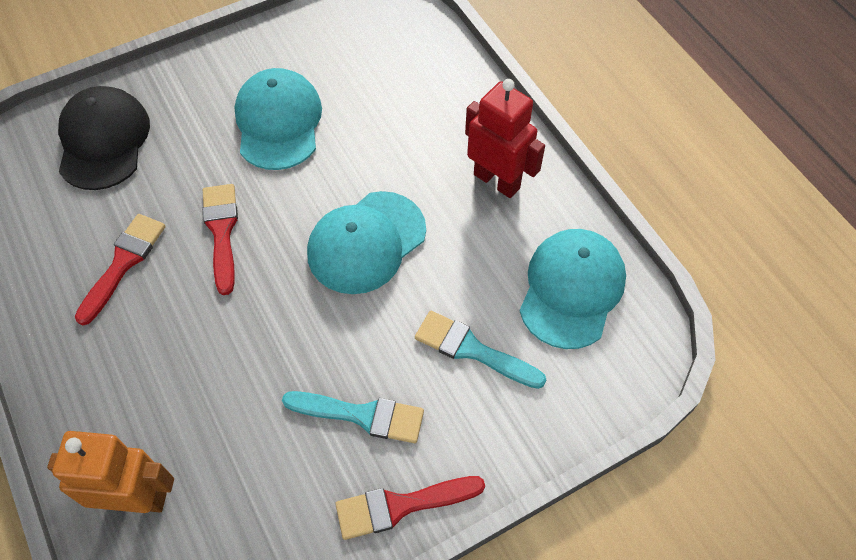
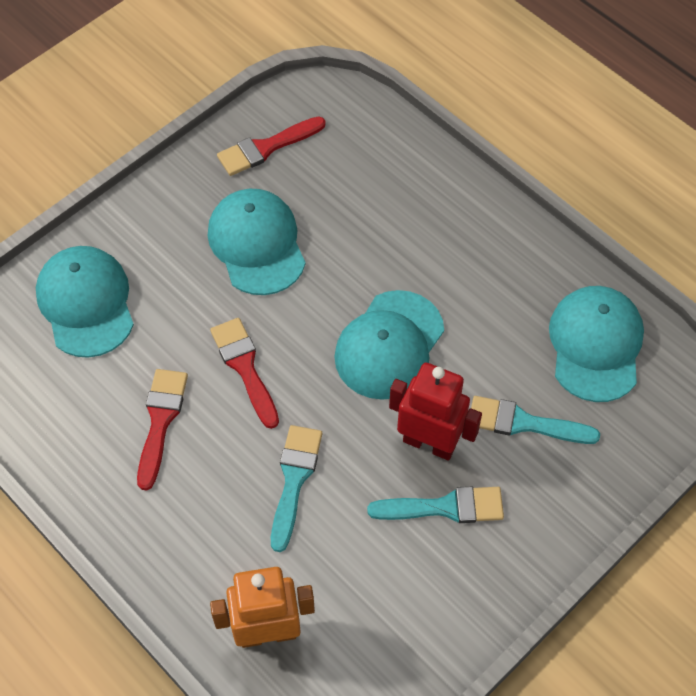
camera: 15 degrees left, 0 degrees up
(103, 141) = (86, 303): black cap -> turquoise cap
(225, 350) = (294, 479): none -> turquoise brush
(401, 506) = (508, 577): red brush -> red brush (266, 148)
(497, 181) = (492, 256): red robot -> red robot (429, 443)

